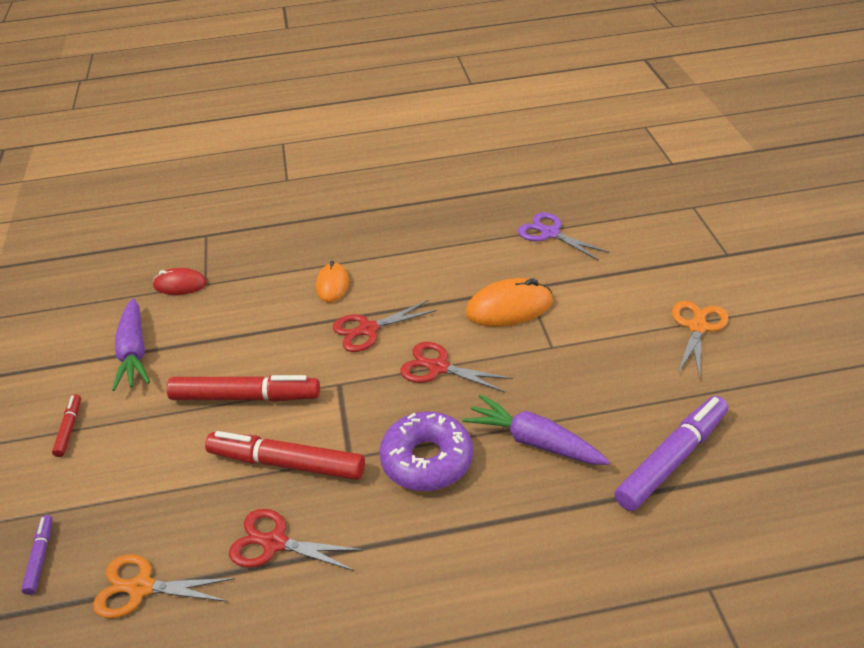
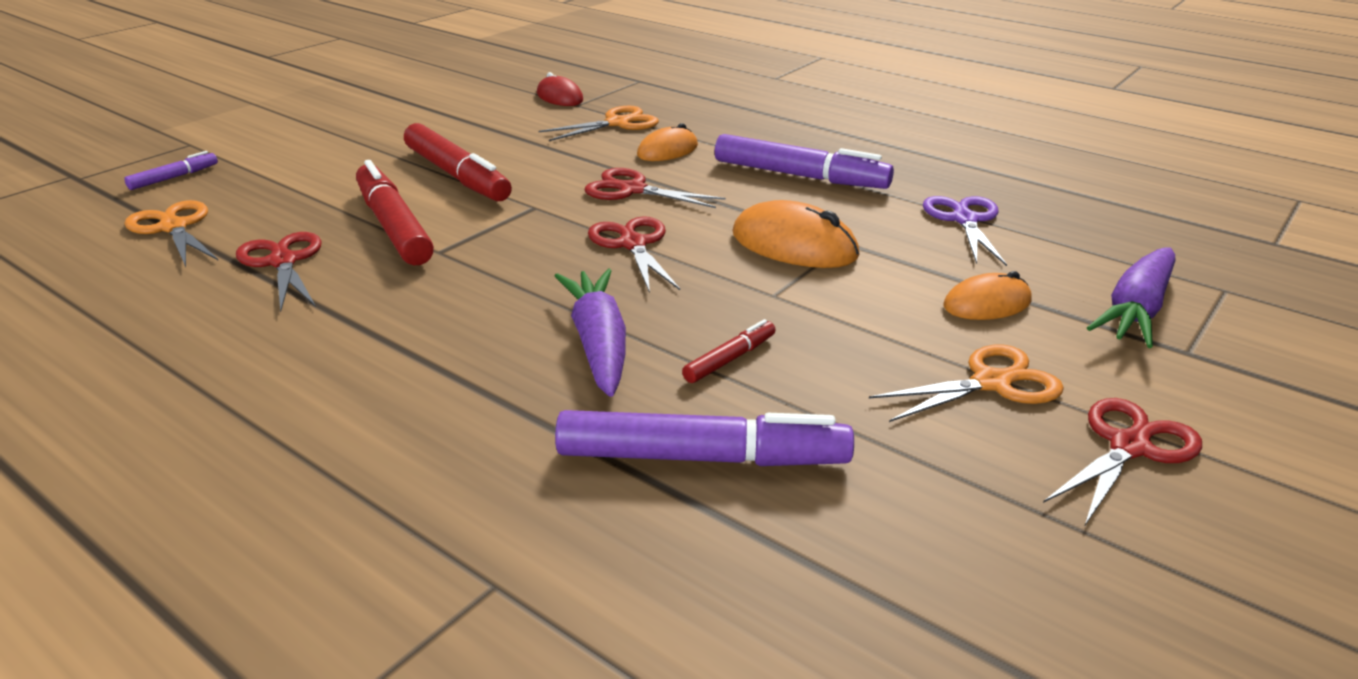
camera: 45 degrees right, 10 degrees down
(69, 429) = (329, 130): red marker -> red marker (729, 359)
(134, 353) = (449, 115): purple carrot -> purple carrot (1135, 310)
(262, 283) = (617, 123): none -> orange scissors
(427, 460) = (485, 292): purple donut -> none
(433, 255) = (800, 176): none -> purple marker
(634, 282) = (987, 304): none -> orange mouse
(775, 321) = (1129, 447): none -> red scissors

